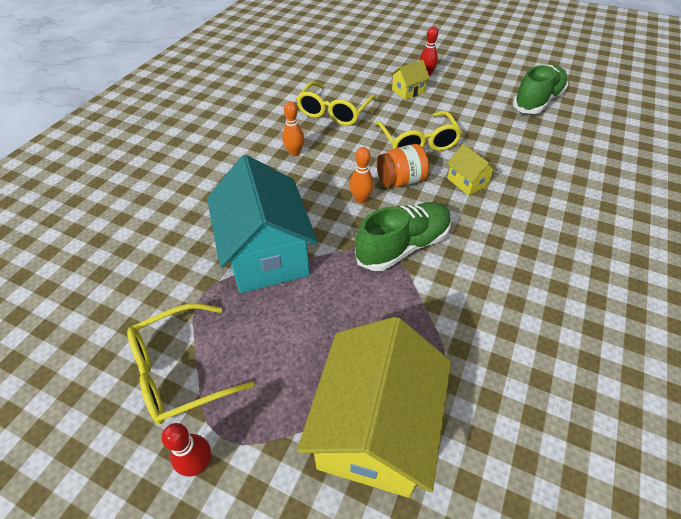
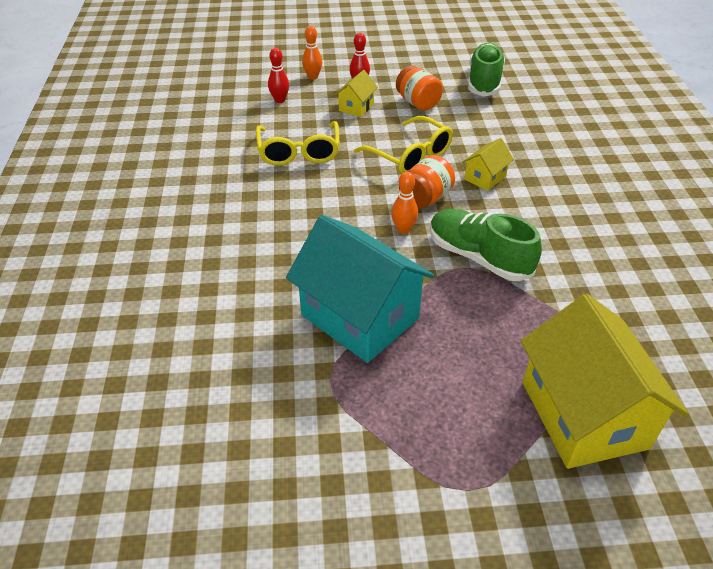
camera: 30 degrees left, 5 degrees down
(179, 371) = (375, 458): yellow glasses -> none
(198, 464) = (468, 521): red bowling pin -> red bowling pin (280, 100)
(294, 153) = (295, 208): orange bowling pin -> orange bowling pin (313, 77)
(403, 246) = (478, 257): green shoe -> green shoe turned 75 degrees counterclockwise
(462, 102) = (417, 103): none -> orange jar
(467, 182) = (485, 178): yellow house -> yellow house turned 75 degrees counterclockwise

